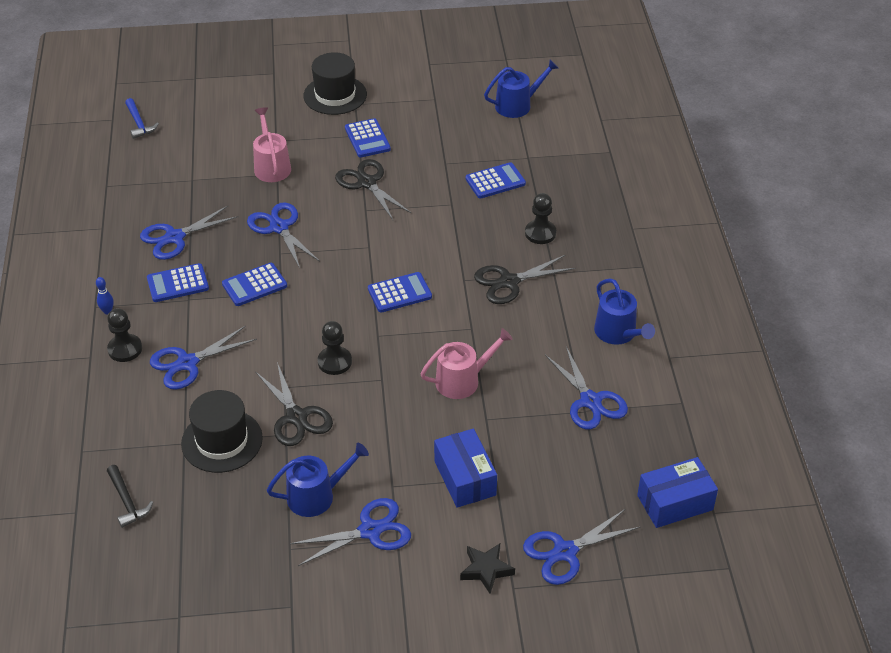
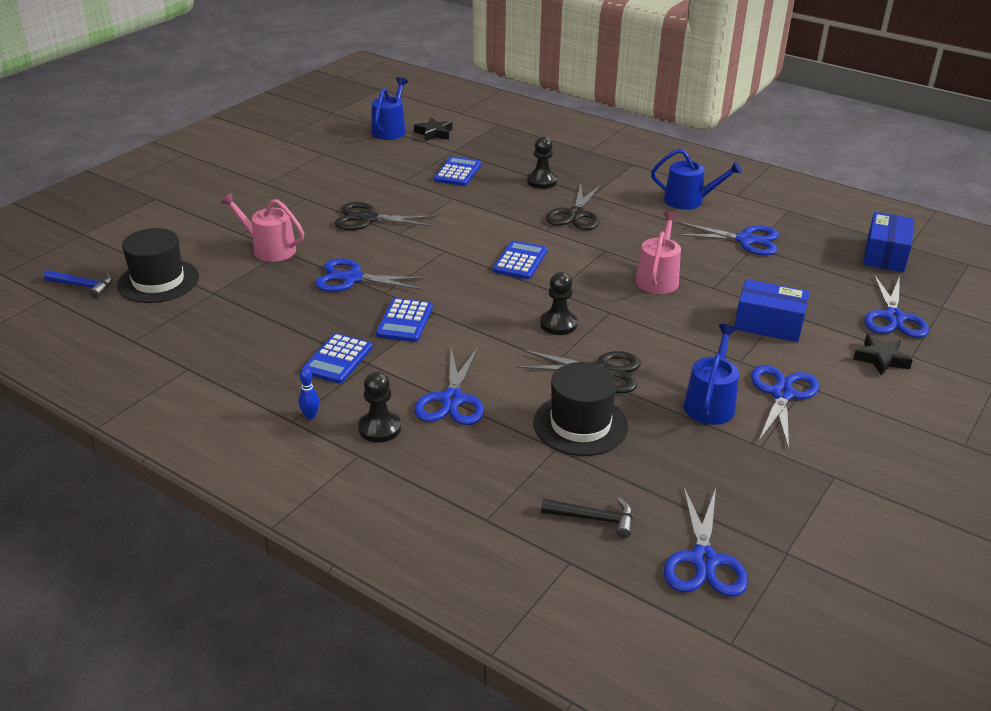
camera: 50 degrees left, 10 degrees down
(175, 237) = (273, 334): blue scissors -> blue scissors (704, 560)
(335, 95) = (238, 186): black hat -> black hat (158, 281)
(367, 139) = (316, 196): blue calculator -> none
(544, 130) = (434, 133): none -> black star

